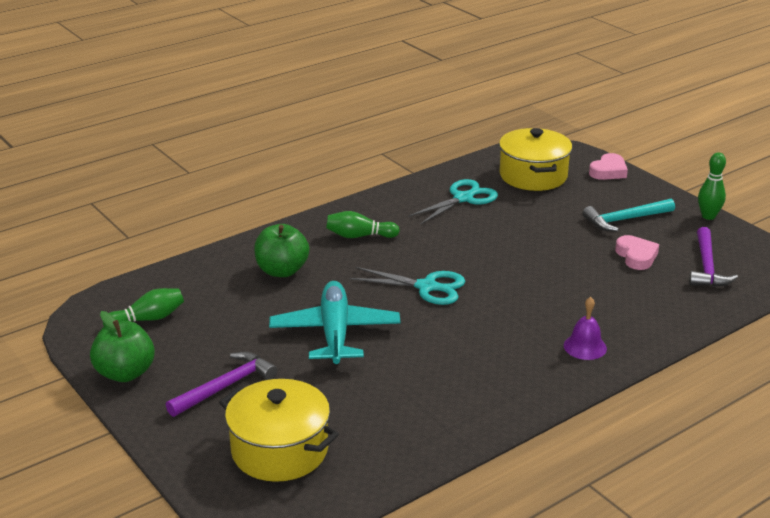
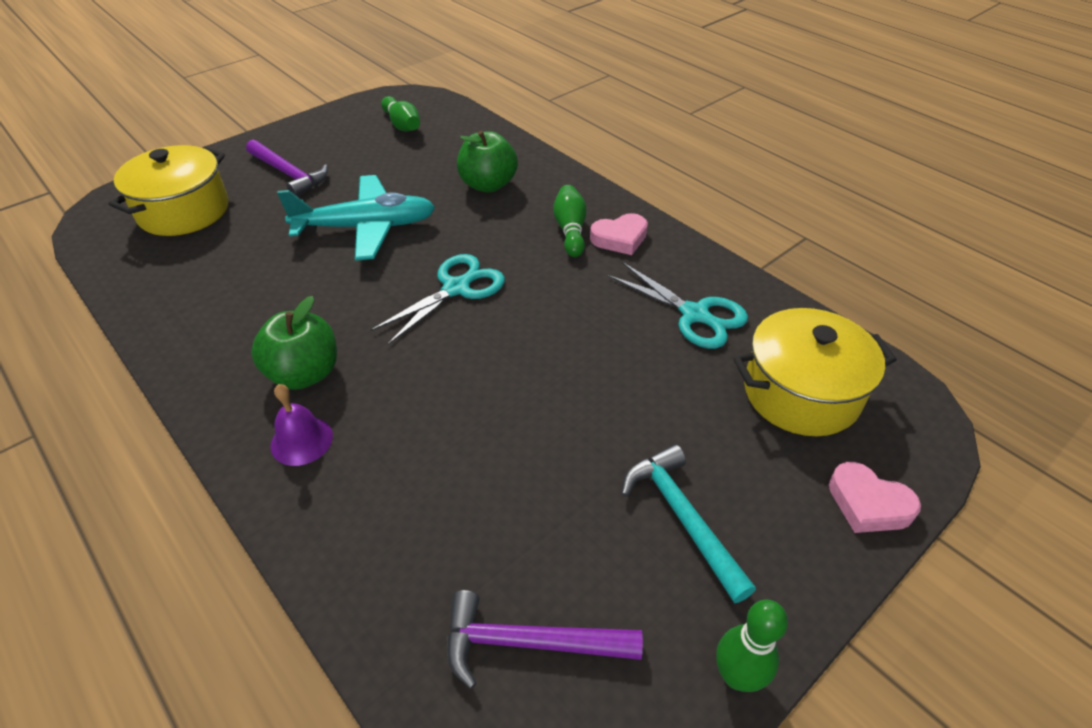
camera: 85 degrees right, 15 degrees up
(125, 373) = (321, 125): green apple -> green apple (304, 374)
(426, 287) = (456, 288): turquoise scissors -> turquoise scissors turned 150 degrees counterclockwise
(636, 256) = (555, 525): pink heart -> pink heart (620, 238)

